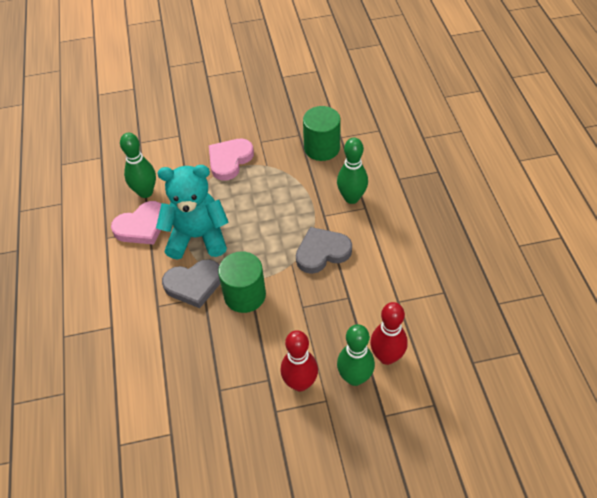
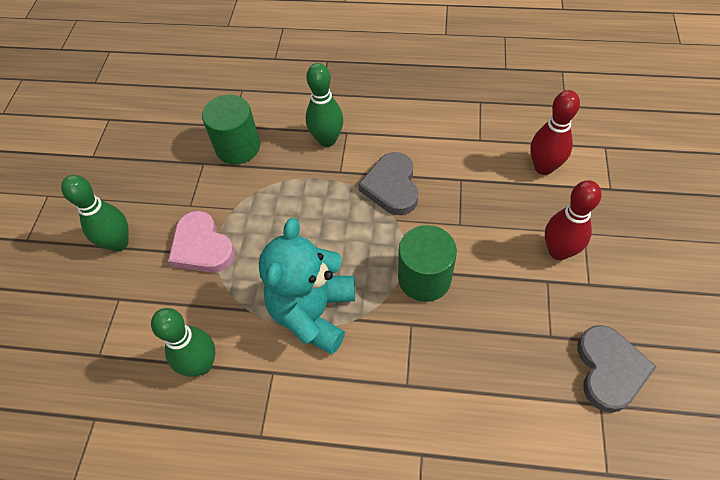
camera: 70 degrees left, 5 degrees up
(141, 226) = (262, 381): pink heart -> none
(194, 284) = (388, 332): grey heart -> grey heart (609, 370)
(354, 377) = (562, 200): green bowling pin -> green bowling pin (118, 243)

